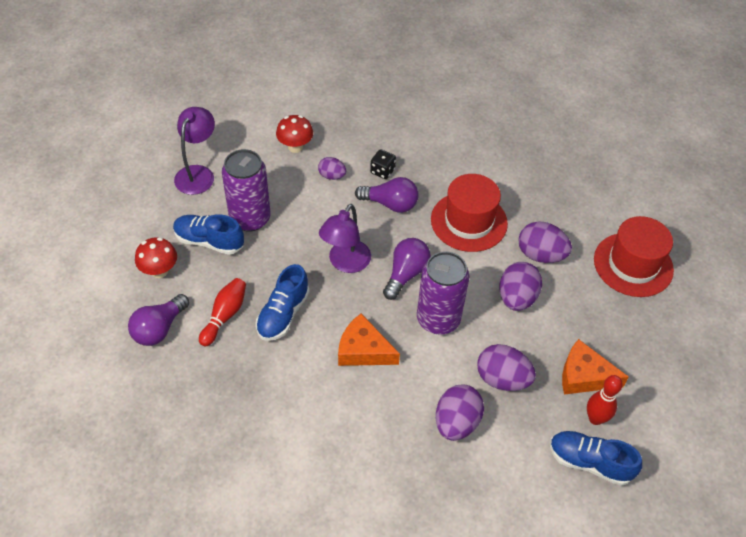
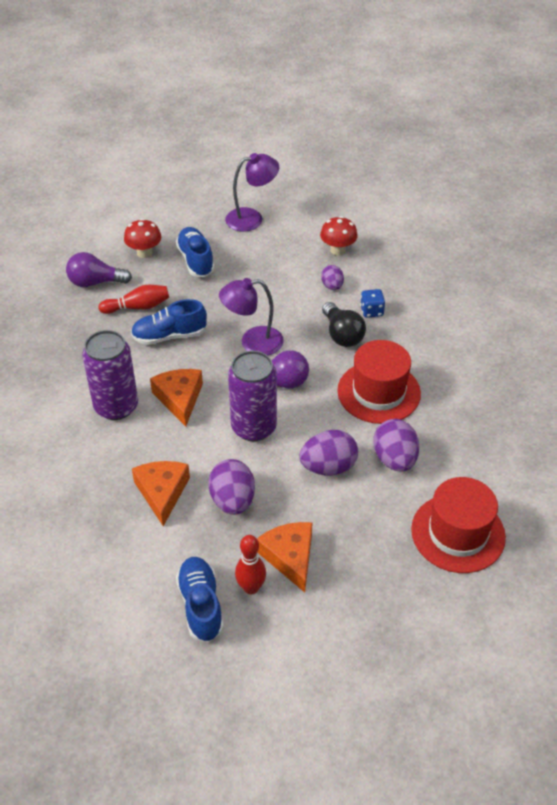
camera: 55 degrees right, 5 degrees down
(250, 218) = (239, 268): purple can -> purple can (116, 406)
(382, 171) = (371, 311): black dice -> blue dice
(390, 204) = (342, 334): purple light bulb -> black light bulb
(456, 422) = (162, 492): purple egg -> orange cheese

